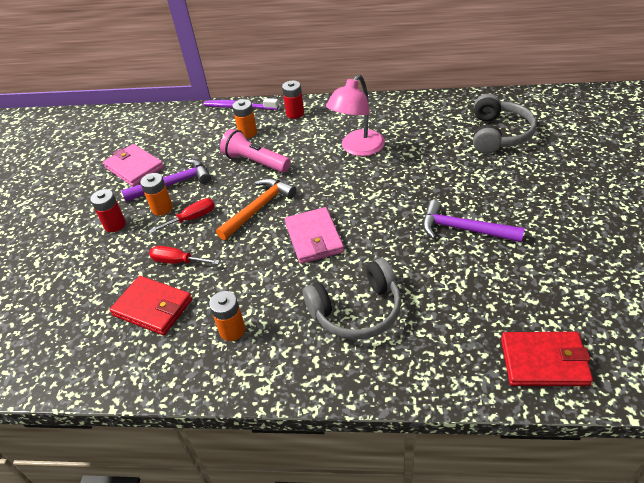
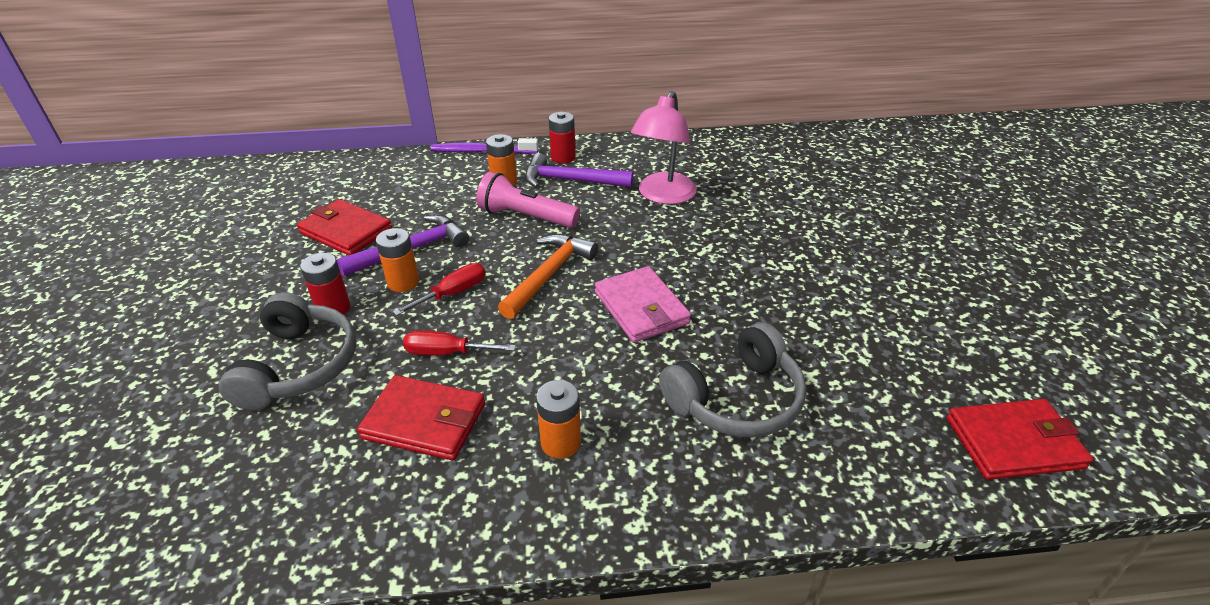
camera: 15 degrees left, 5 degrees down
(134, 167) = (346, 231): pink wallet -> red wallet
(463, 229) = (839, 285): purple hammer -> purple hammer (570, 180)
(498, 134) = (836, 173): grey headphones -> grey headphones (299, 366)

